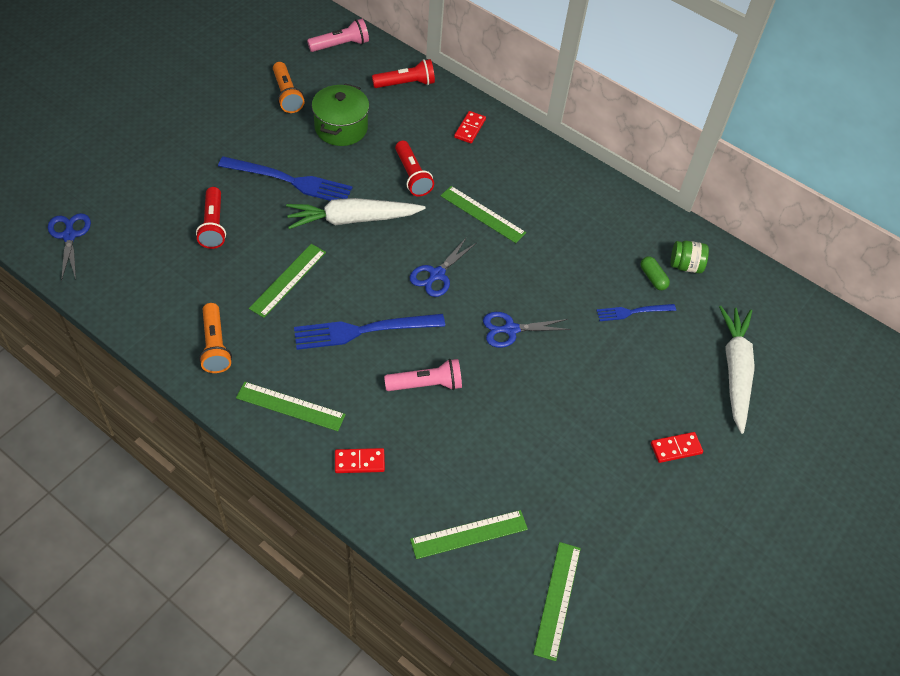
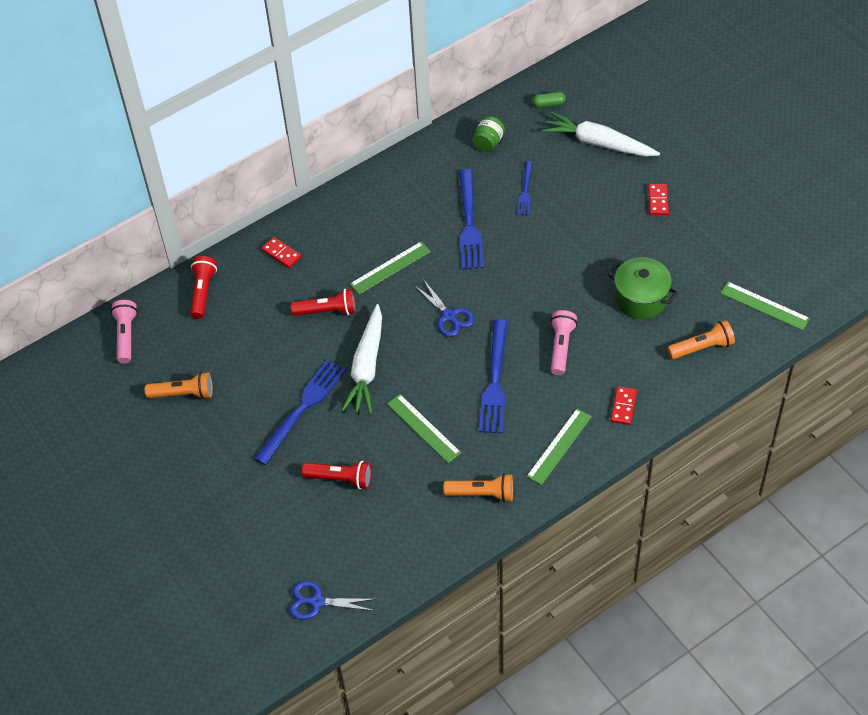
camera: 65 degrees left, 0 degrees up
(341, 128) = (246, 356): green pot -> green pot (641, 298)
(469, 534) = (702, 347): green ruler -> orange flashlight
(511, 329) = (521, 277): blue scissors -> none
(566, 269) = (469, 224): none -> blue fork
(653, 278) = (495, 168): green capsule -> green capsule (548, 104)

